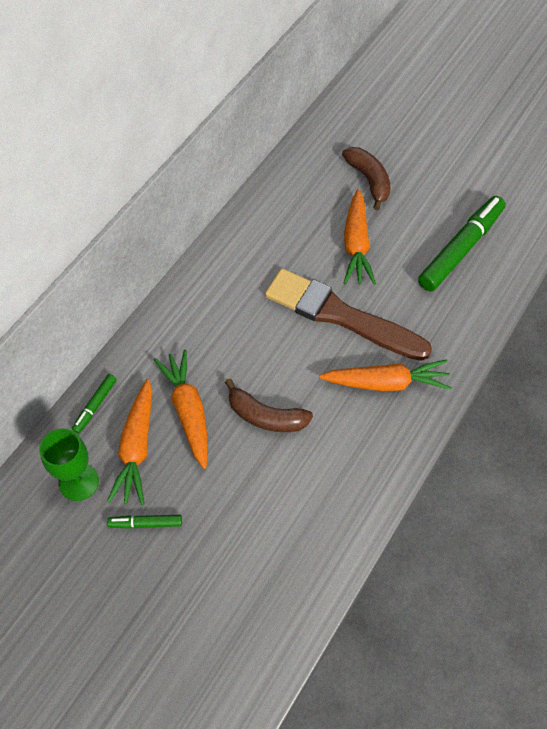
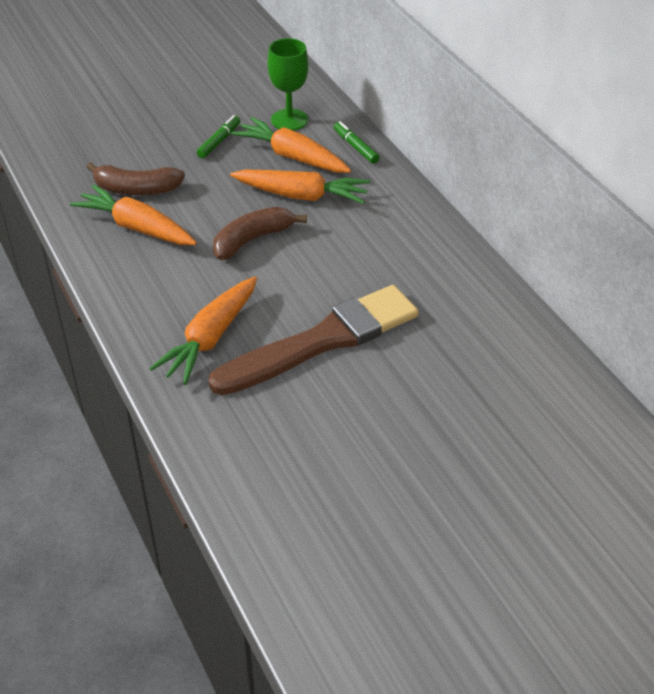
camera: 120 degrees right, 15 degrees down
(356, 245) = (412, 400): orange carrot -> orange carrot (136, 227)
(369, 180) = (515, 466): brown banana -> brown banana (136, 189)
(460, 249) = (332, 503): green marker -> none

